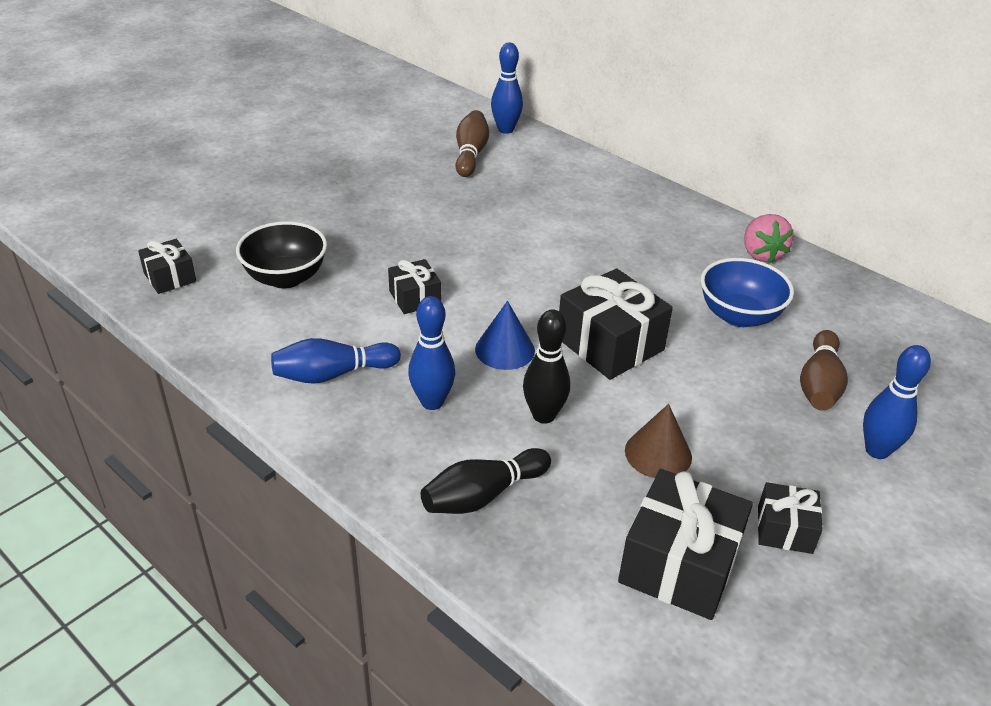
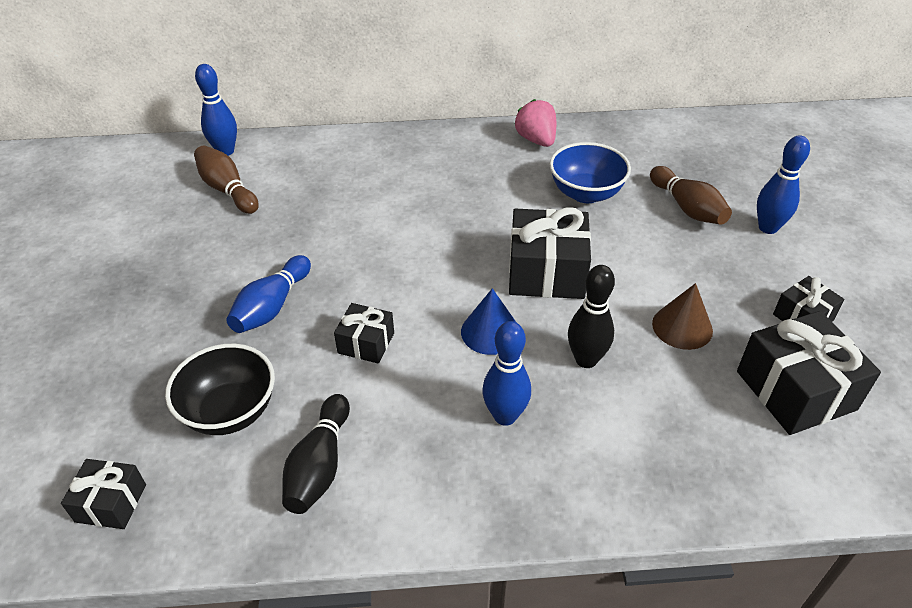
camera: 45 degrees left, 5 degrees up
(332, 374) = (401, 461): blue bowling pin -> blue bowling pin (272, 307)
(483, 495) = (639, 454): black bowling pin -> black bowling pin (319, 465)
(761, 254) = (536, 140): pink strawberry -> pink strawberry turned 150 degrees counterclockwise

